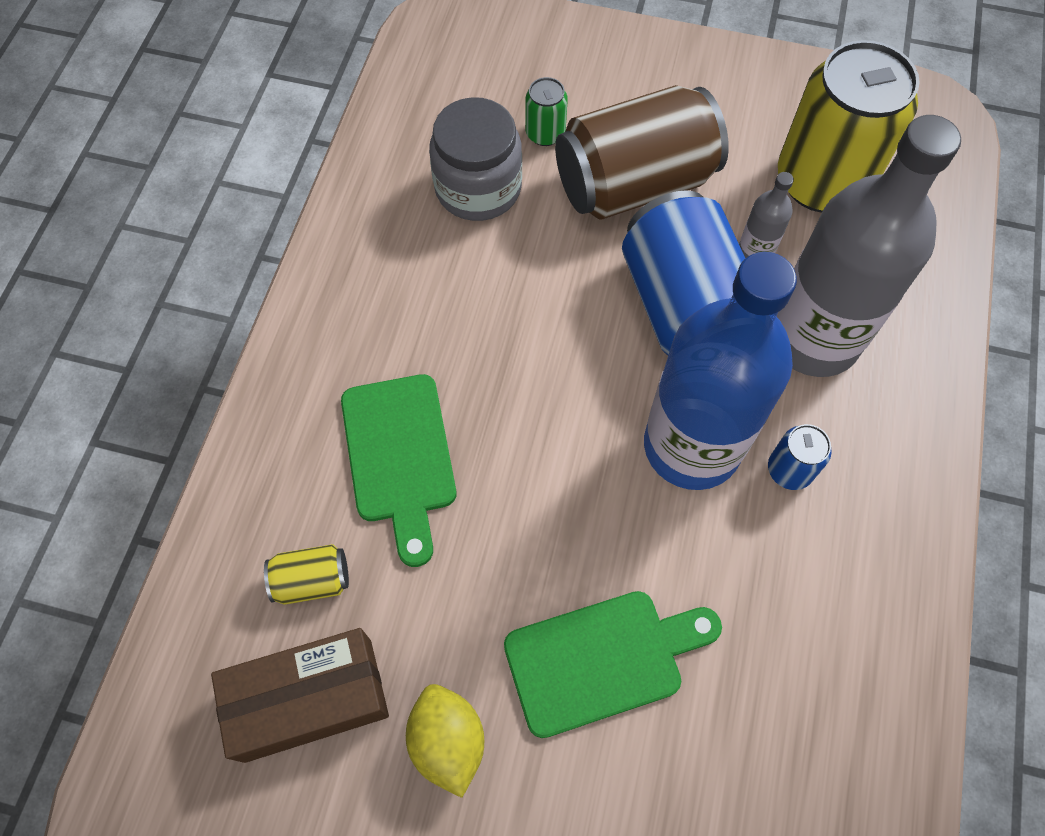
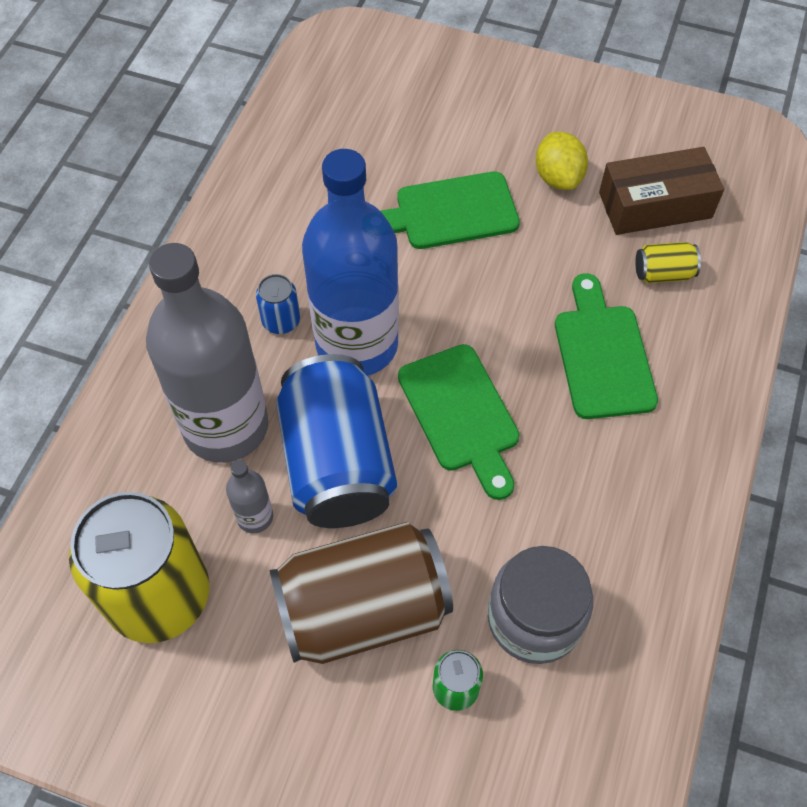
camera: 175 degrees left, 5 degrees down
(560, 371) = (461, 414): none -> green cutting board

